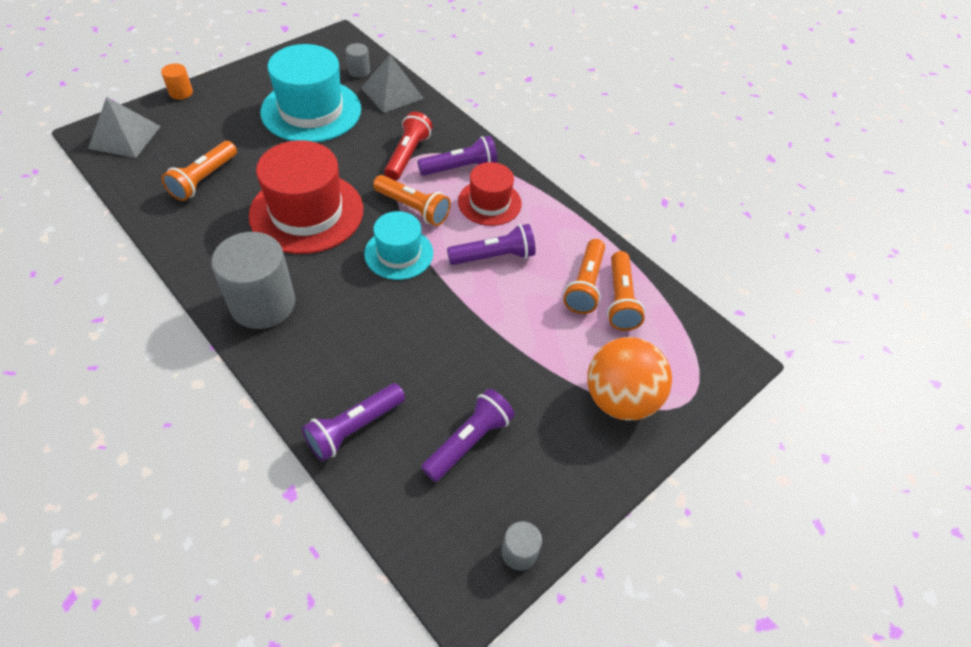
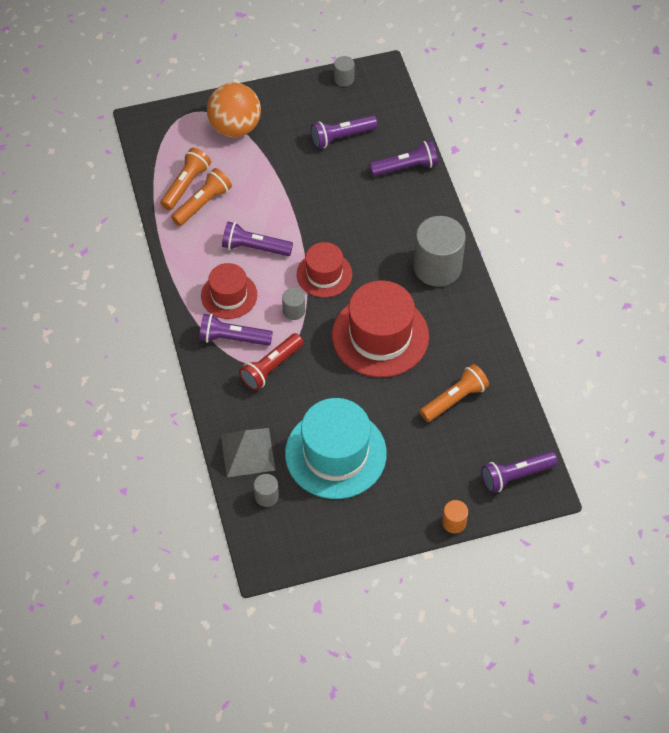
camera: 150 degrees left, 5 degrees up
(124, 137) = (515, 475): grey pyramid -> purple flashlight
(399, 253) = (324, 274): turquoise hat -> red hat
(413, 208) = (294, 311): orange flashlight -> grey cylinder

